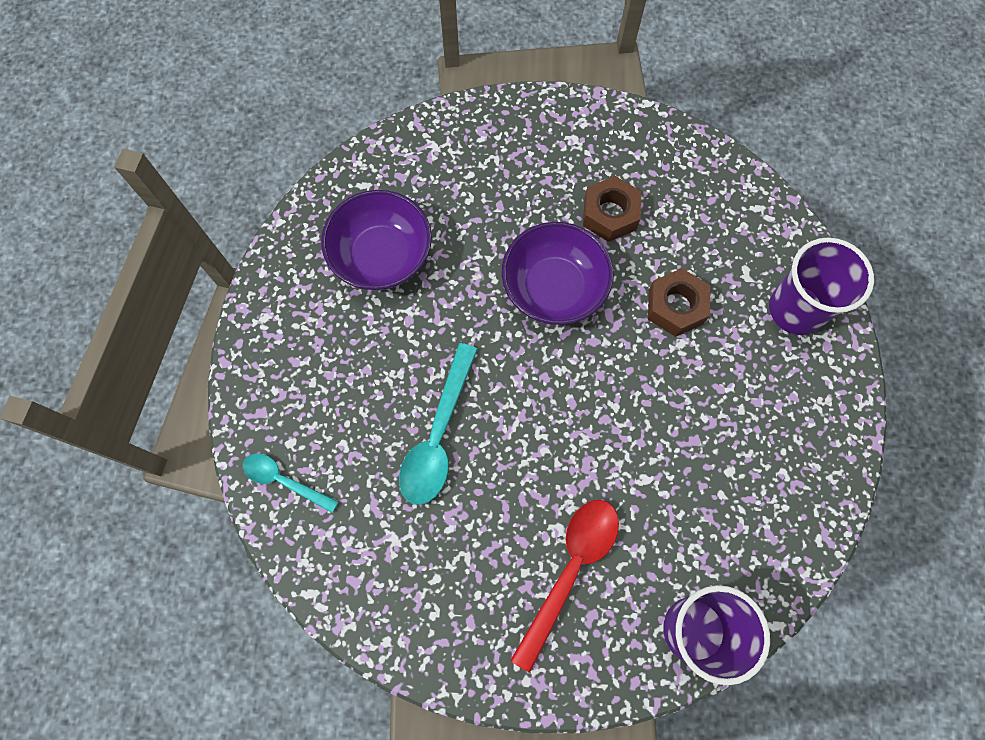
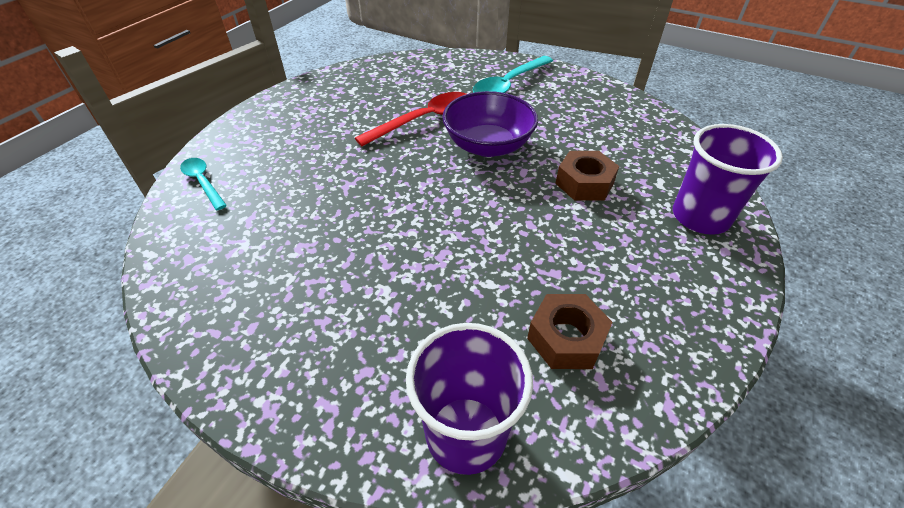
camera: 25 degrees right, 25 degrees down
(382, 256) = (376, 99): purple bowl -> none
(438, 435) = (335, 195): turquoise spoon -> turquoise spoon (509, 84)
(570, 570) = (372, 325): red spoon -> red spoon (424, 120)
(610, 214) = (557, 122): brown nut -> brown nut (566, 338)

